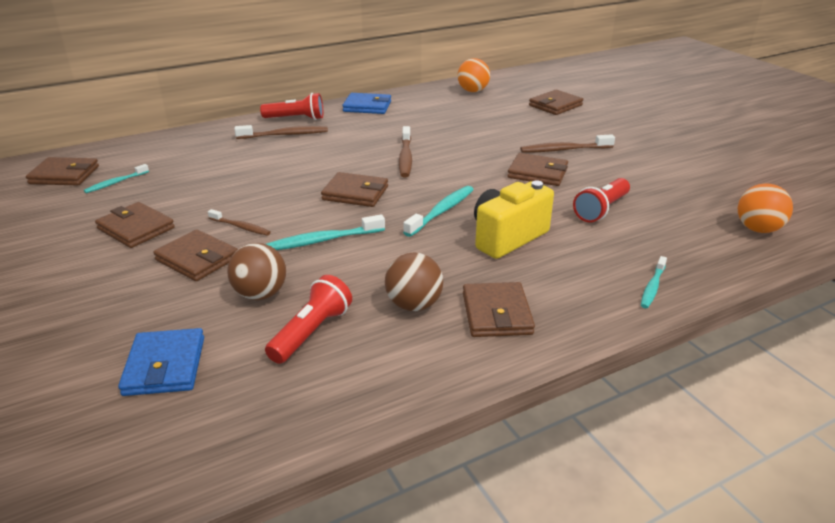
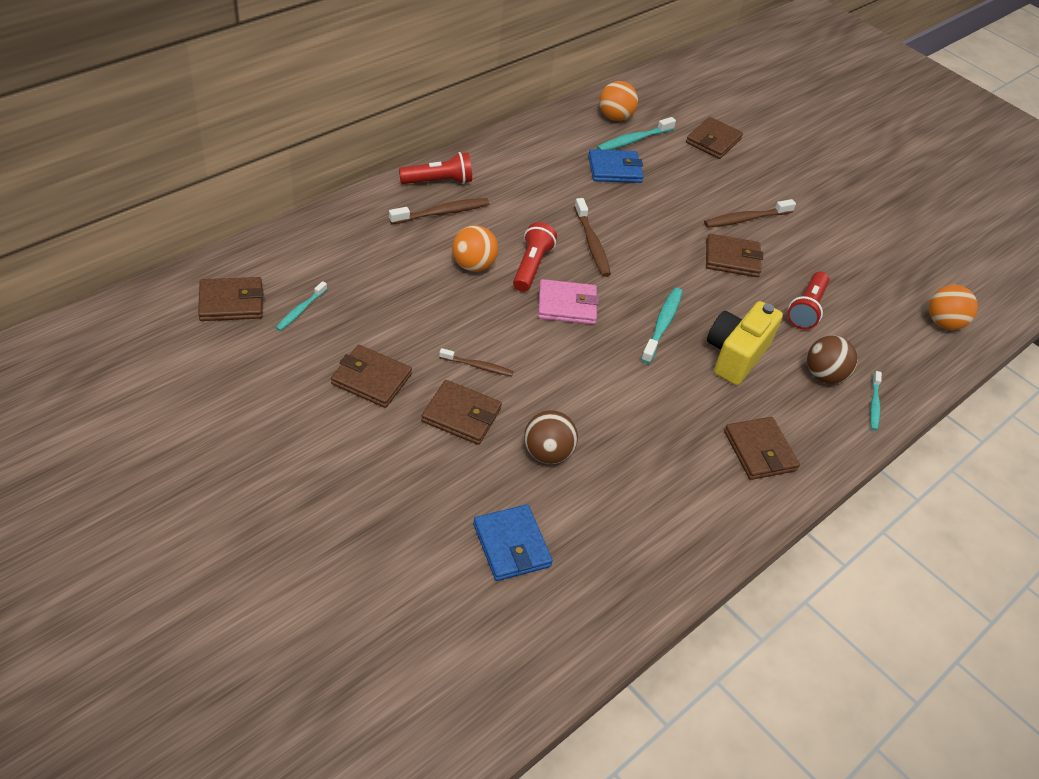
camera: 20 degrees left, 15 degrees up
(287, 165) = (473, 265): none -> orange ball
(311, 332) = (615, 491): red flashlight -> red flashlight (531, 266)
(324, 240) = (569, 377): turquoise toothbrush -> turquoise toothbrush (634, 140)
(355, 193) = (567, 305): brown wallet -> pink wallet
(367, 106) = (509, 153): blue wallet -> blue wallet (614, 169)
(414, 305) = (687, 449): brown ball -> brown ball (824, 375)

